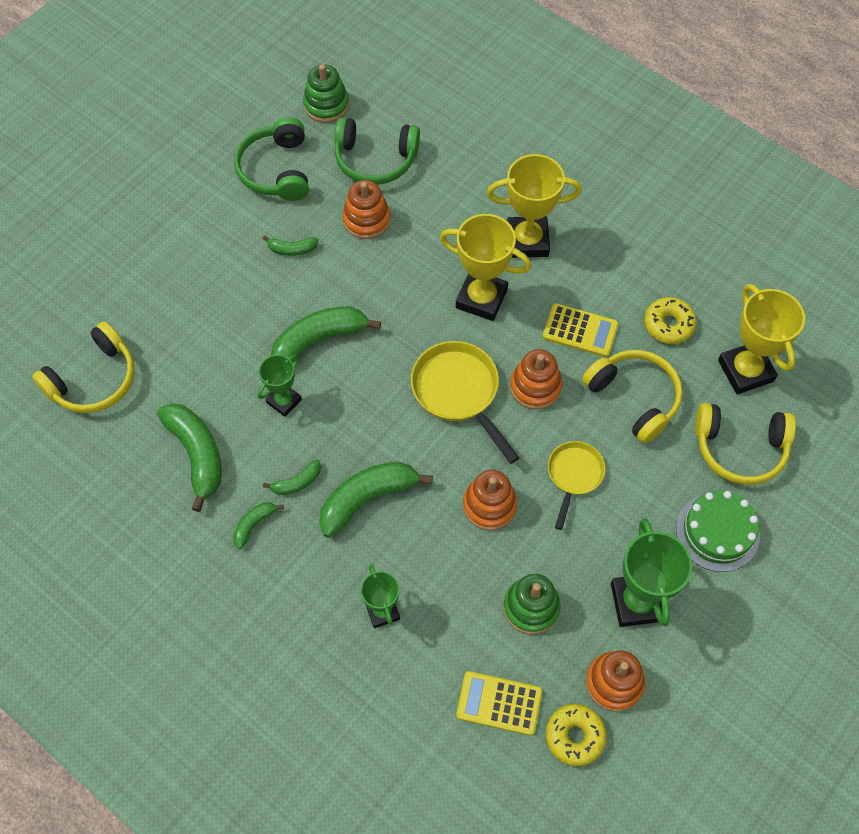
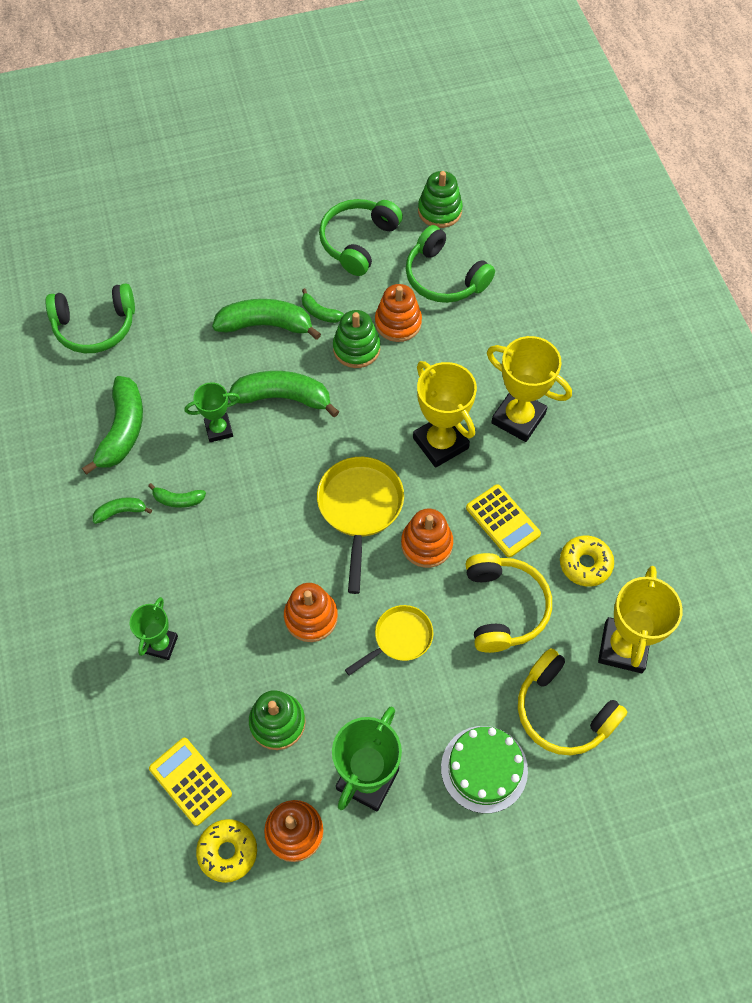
camera: 35 degrees right, 0 degrees up
(94, 380) = (95, 326): yellow headphones -> green headphones
(348, 261) = (356, 348): none -> green stacking toy
(367, 499) = (220, 548): green banana -> green banana (266, 325)

